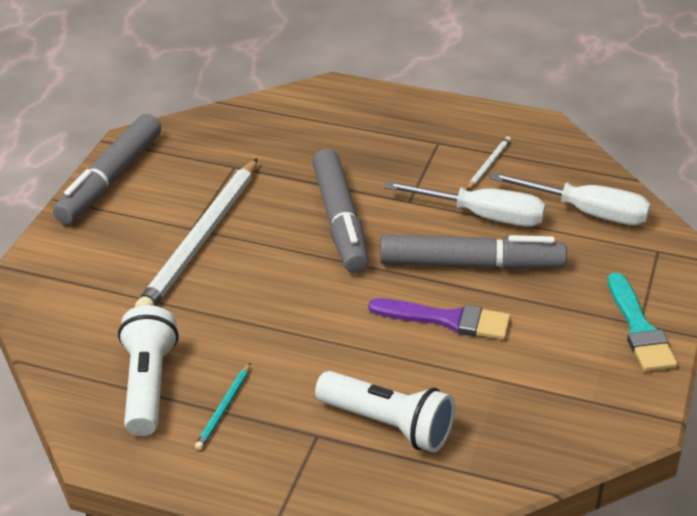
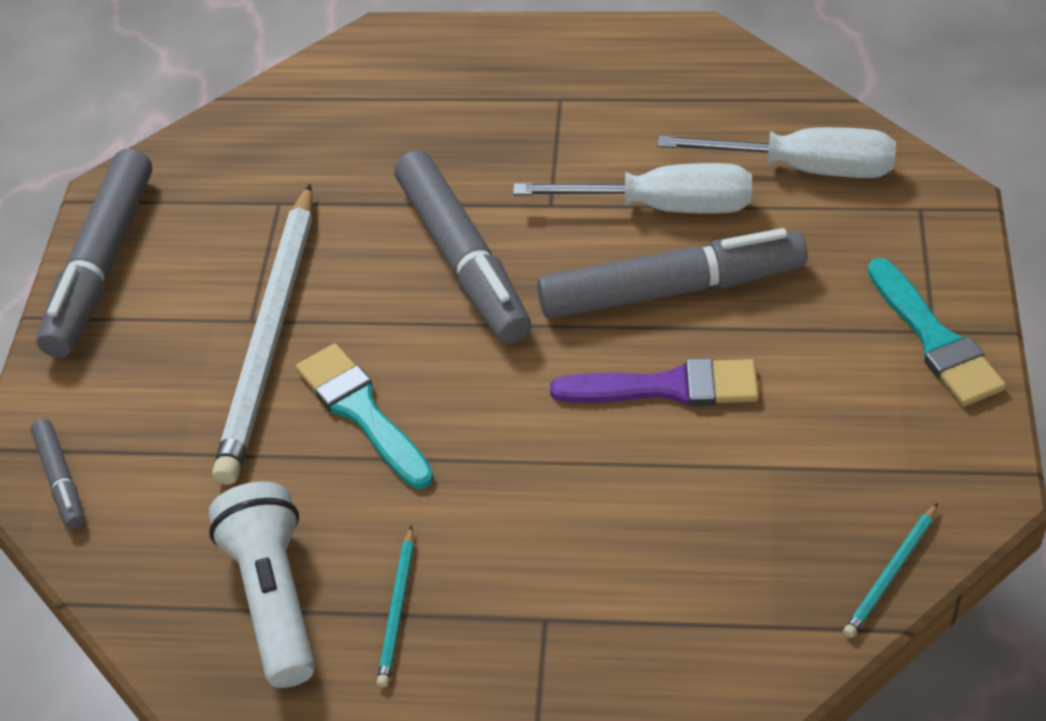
camera: 10 degrees left, 10 degrees up
(40, 292) = (60, 480): none -> grey marker
(243, 293) = (362, 412): none -> turquoise brush
(388, 425) = (639, 578): white flashlight -> none
(488, 165) = (643, 120): white pencil -> none
(558, 458) = (891, 573): none -> turquoise pencil

